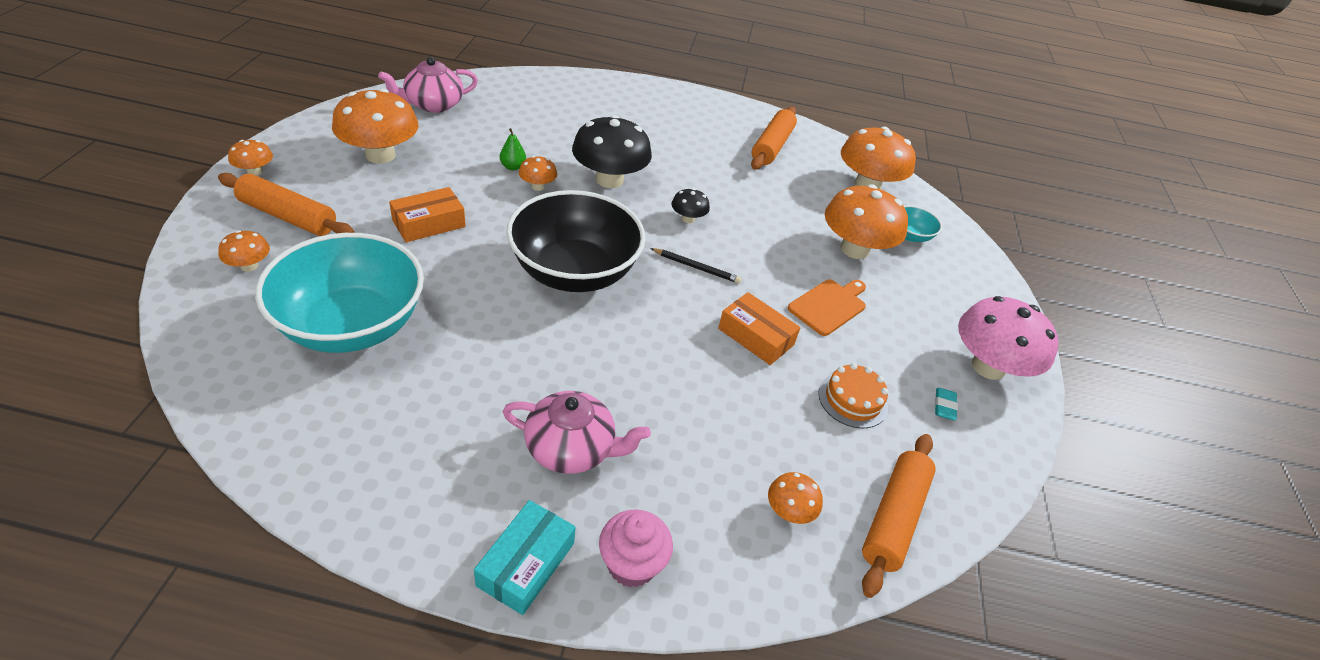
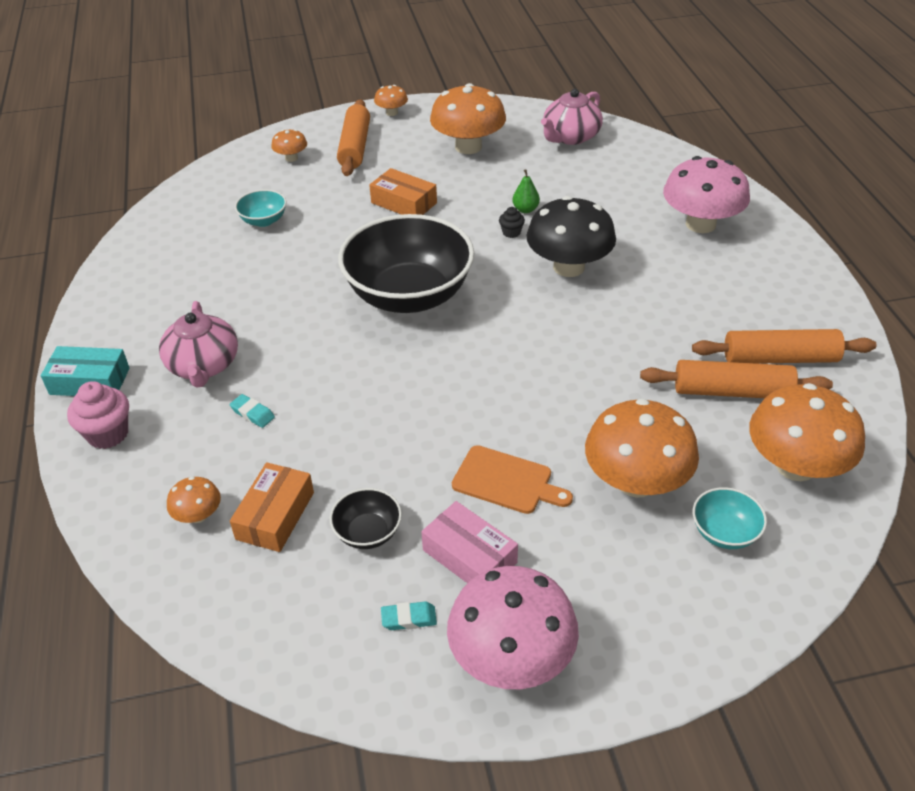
camera: 75 degrees right, 0 degrees up
(352, 325) = (263, 220): turquoise bowl -> turquoise bowl, size x0.42
(433, 104) = (570, 137): pink teapot -> pink teapot turned 90 degrees counterclockwise
(537, 186) = (511, 232): orange mushroom -> black cupcake
(610, 107) = (700, 224): none -> pink mushroom
(670, 430) = (253, 413): none -> turquoise eraser
(688, 219) = (558, 336): black mushroom -> none
(696, 267) = (483, 365): black pencil -> none
(756, 336) = (411, 435): orange box -> orange box (275, 515)
(853, 400) = (368, 533): orange cake -> black bowl
(893, 518) = (223, 597): orange rolling pin -> orange rolling pin (732, 391)
(895, 352) = (469, 556): none -> pink box

